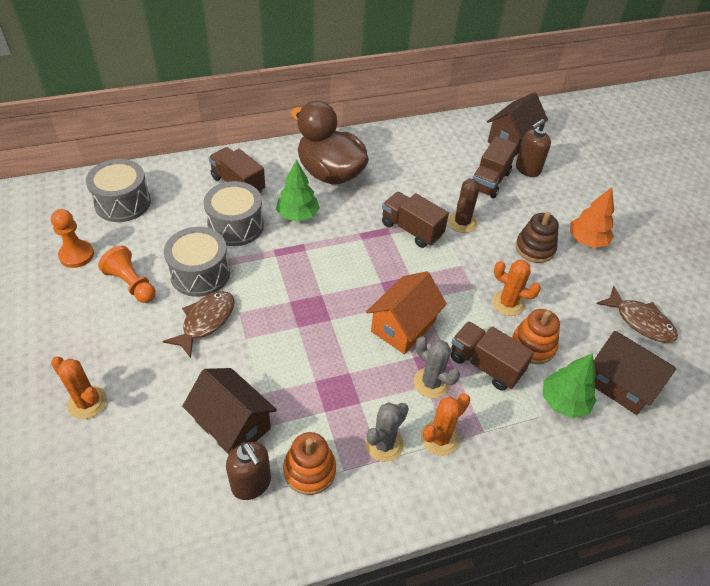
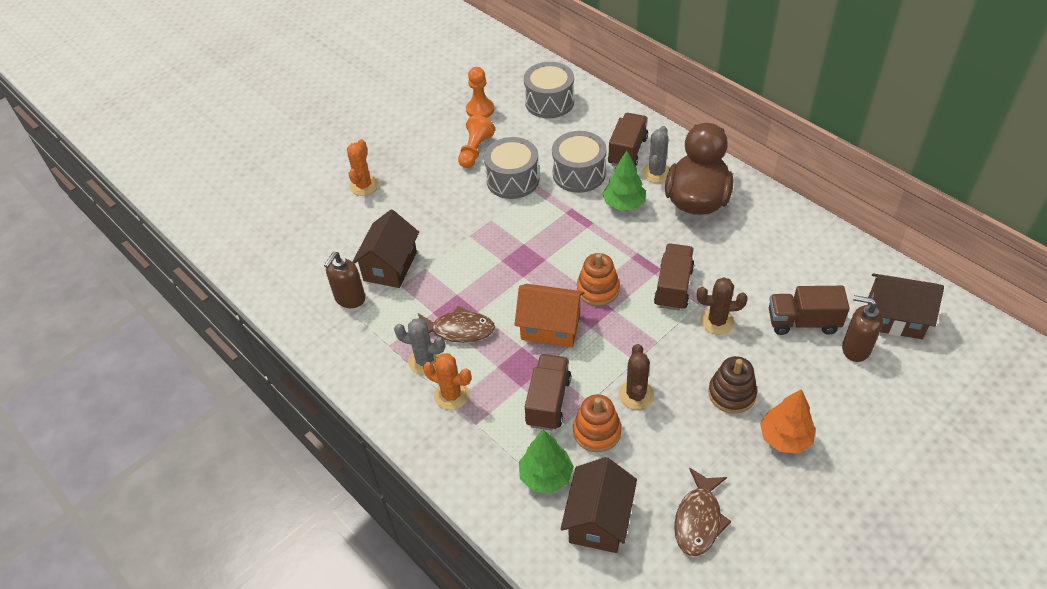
camera: 70 degrees right, 0 degrees up
(206, 321) = (469, 206): brown fish -> brown fish (458, 330)
(309, 470) = (378, 326): orange stacking toy -> orange stacking toy (598, 289)
(431, 383) = (503, 369): grey cactus -> grey cactus (656, 173)
(508, 303) = (636, 395): orange cactus -> brown cactus

